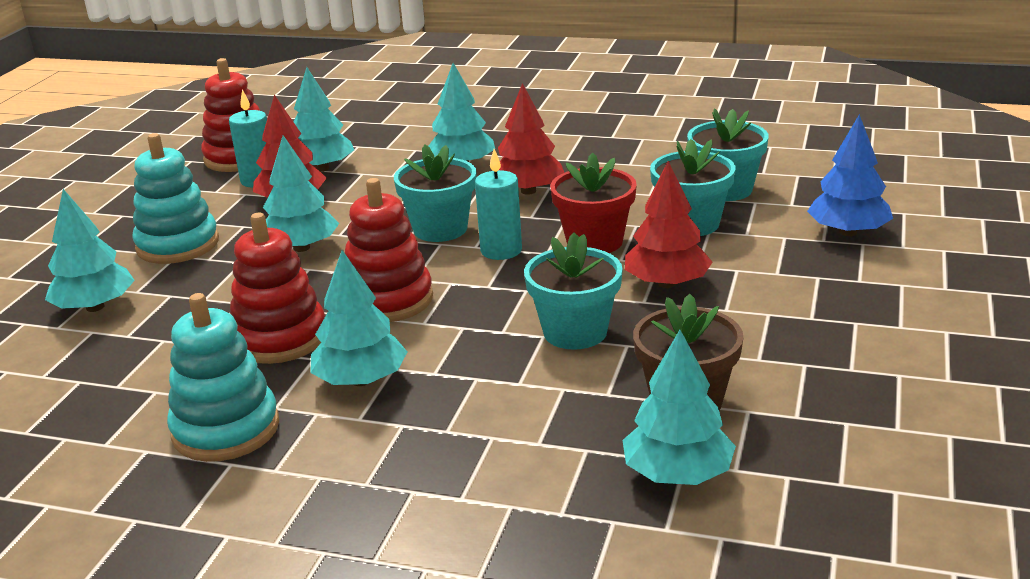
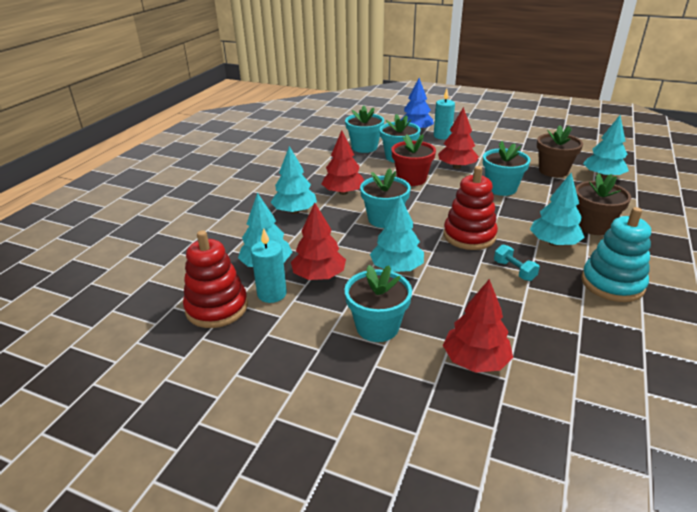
camera: 85 degrees left, 5 degrees up
(95, 307) = (475, 360): turquoise tree -> red tree
(178, 245) = (377, 327): turquoise stacking toy -> turquoise flower pot
(280, 338) = (514, 271): red stacking toy -> turquoise dumbbell
(423, 431) = (593, 226): none -> brown flower pot
(501, 250) = (416, 202): turquoise candle -> turquoise candle (442, 136)

